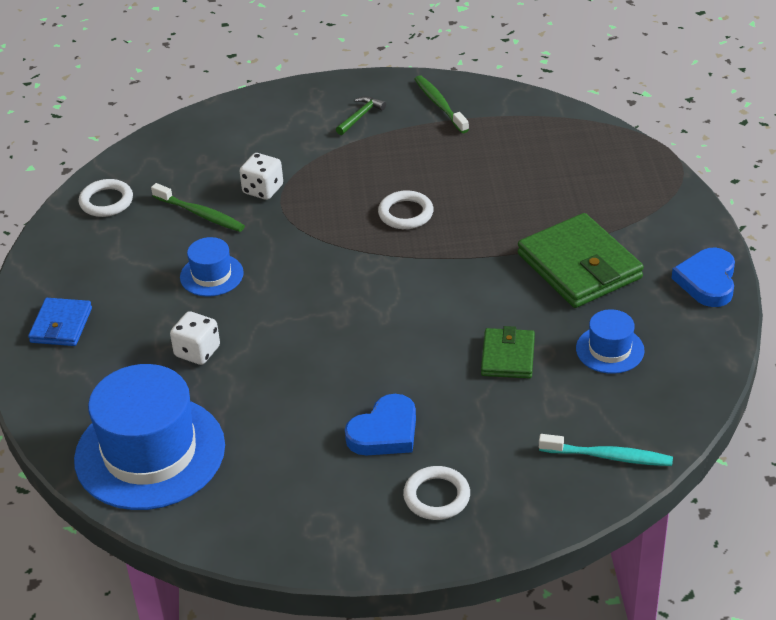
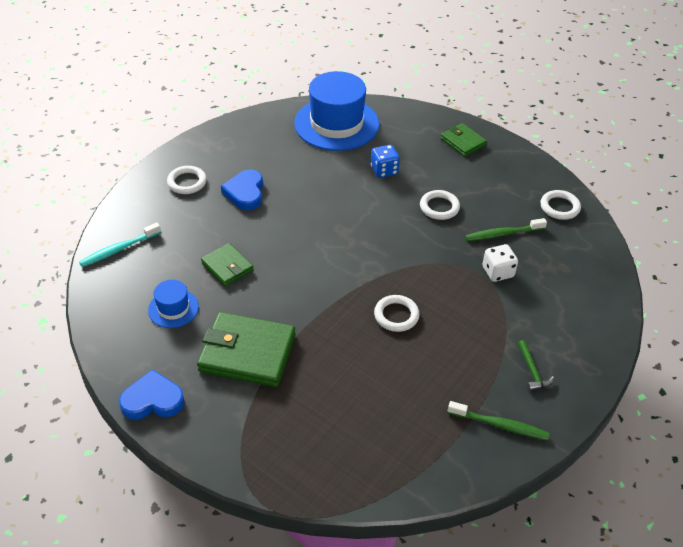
camera: 130 degrees right, 5 degrees up
(61, 325) = (463, 142): blue wallet -> green wallet
(197, 351) = (384, 170): white dice -> blue dice
(211, 275) = (439, 207): blue hat -> white ring
(707, 281) = (153, 400): blue heart -> blue heart turned 60 degrees counterclockwise

